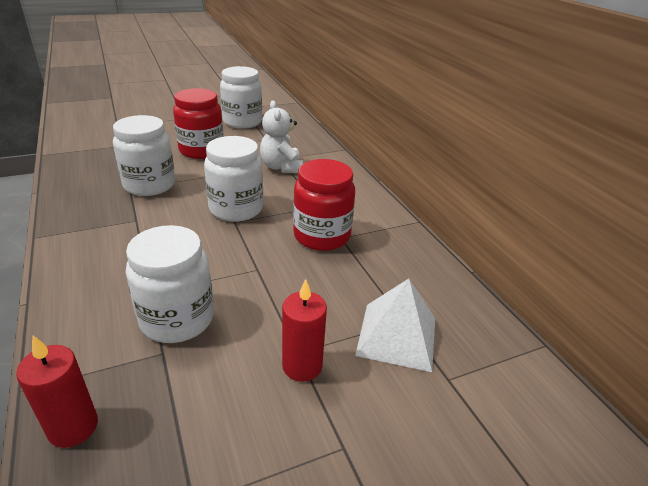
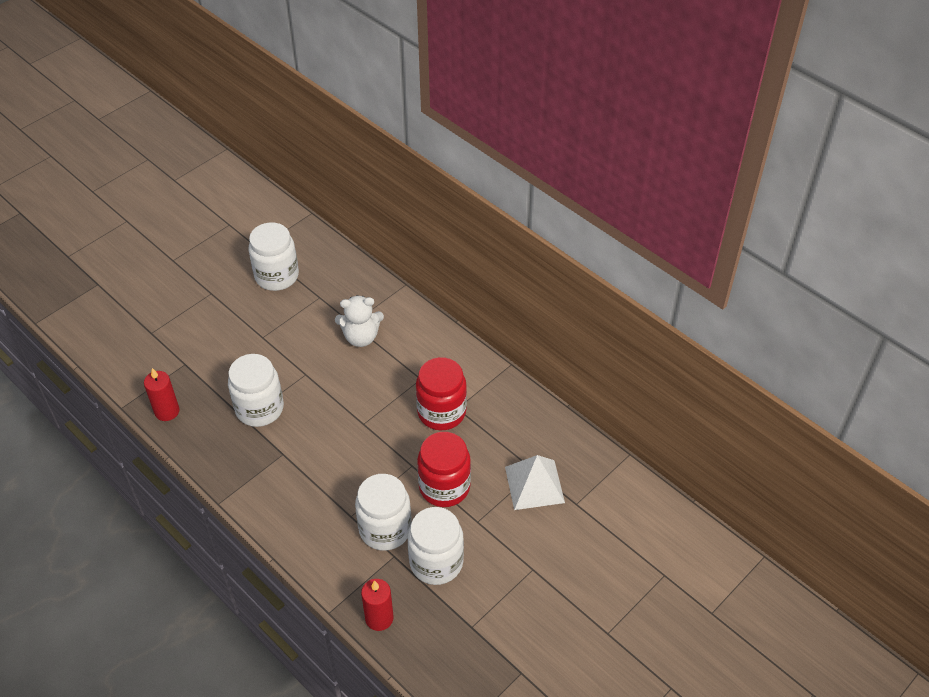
camera: 20 degrees left, 15 degrees up
(201, 150) = (269, 341): red jar -> red jar (444, 487)
(236, 209) = (355, 408): white jar -> white jar (436, 562)
(281, 167) = (361, 337): white teddy bear -> white teddy bear turned 60 degrees counterclockwise
(302, 366) = (485, 530): red candle -> red candle (167, 411)

